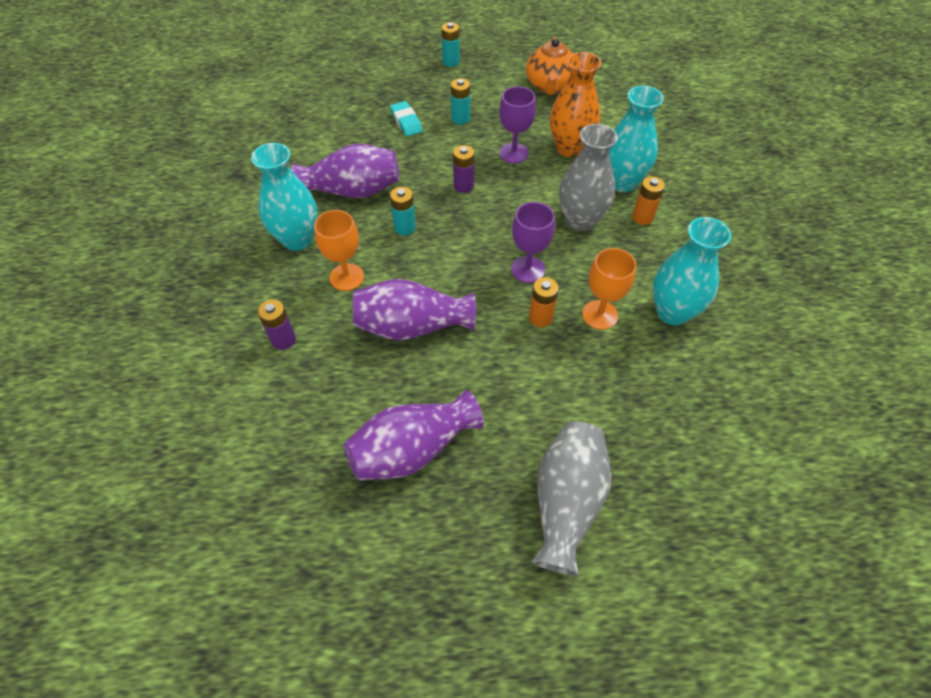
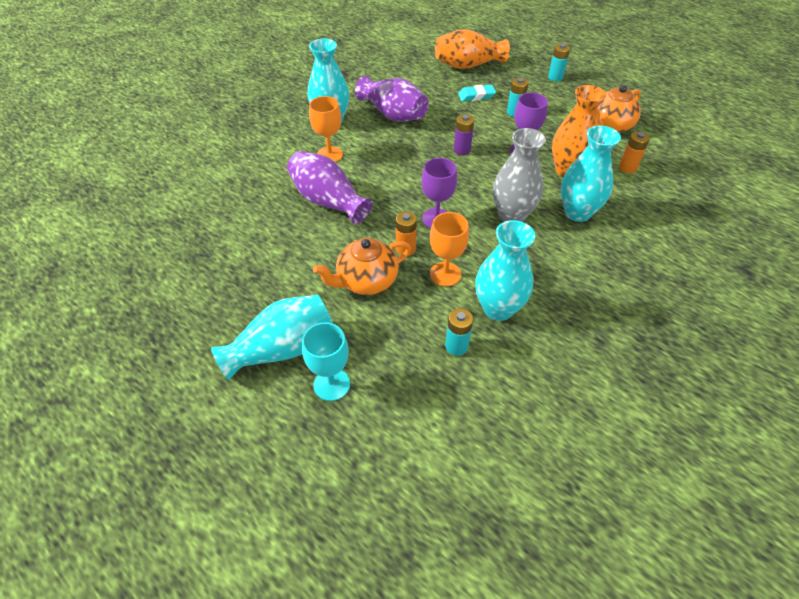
camera: 45 degrees right, 5 degrees down
(283, 340) = (259, 163): purple battery -> none
(357, 94) = (468, 66): none -> orange vase
(405, 228) = (395, 150): turquoise battery -> turquoise battery (456, 346)
(406, 122) = (476, 96): turquoise eraser -> turquoise eraser turned 60 degrees clockwise
(412, 449) = (246, 258): purple vase -> none
(549, 375) = (366, 281): none -> orange teapot
(566, 502) = (281, 349): grey vase -> turquoise vase
(642, 217) = (561, 242): orange battery -> orange battery (627, 167)
(646, 492) = (331, 384): none -> turquoise goblet

